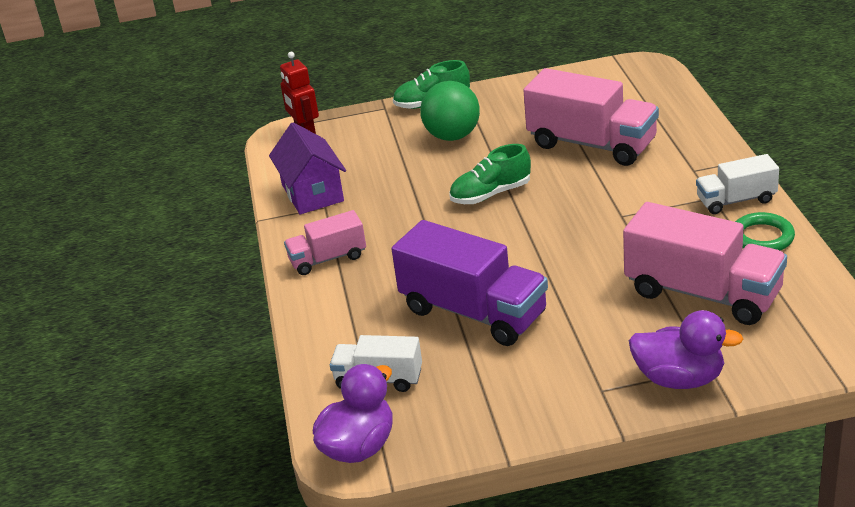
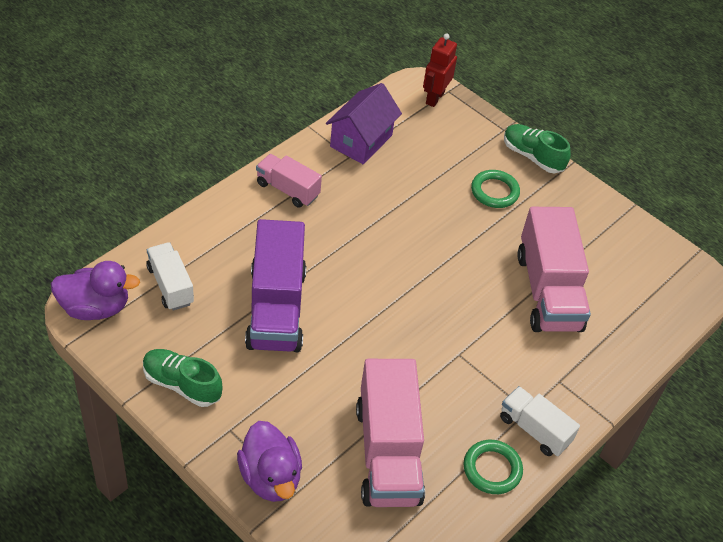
camera: 45 degrees right, 15 degrees up
(452, 136) = (494, 191): green ball -> green ring
(491, 194) = (431, 253): green shoe -> green shoe (182, 384)

